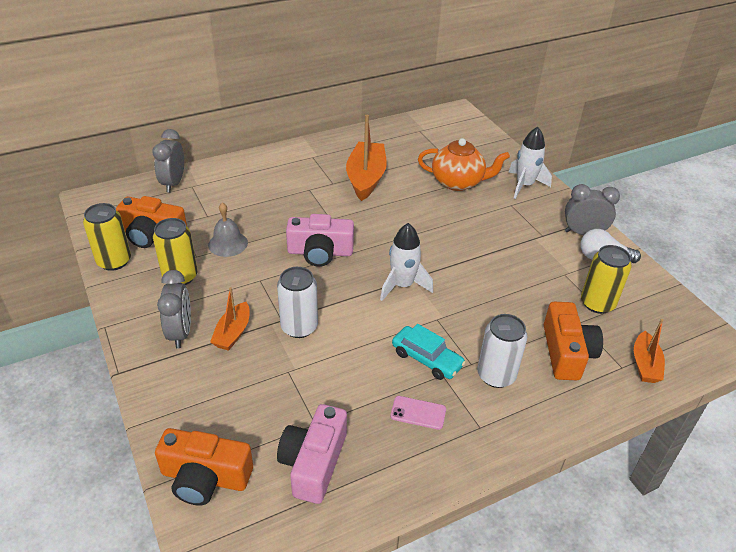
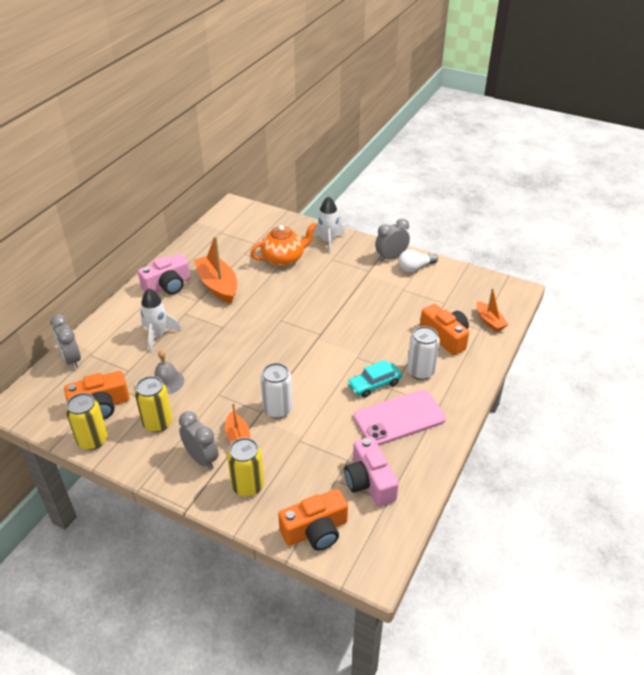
camera: 35 degrees left, 0 degrees up
(320, 252) = (240, 353): pink camera -> pink camera (167, 285)
(403, 285) = (316, 347): white rocket -> white rocket (158, 335)
(418, 413) = (399, 418): pink phone -> pink phone, size x2.24
(427, 359) = (374, 384): turquoise car -> turquoise car turned 150 degrees clockwise
(597, 303) = (436, 298): yellow can -> yellow can (248, 486)

